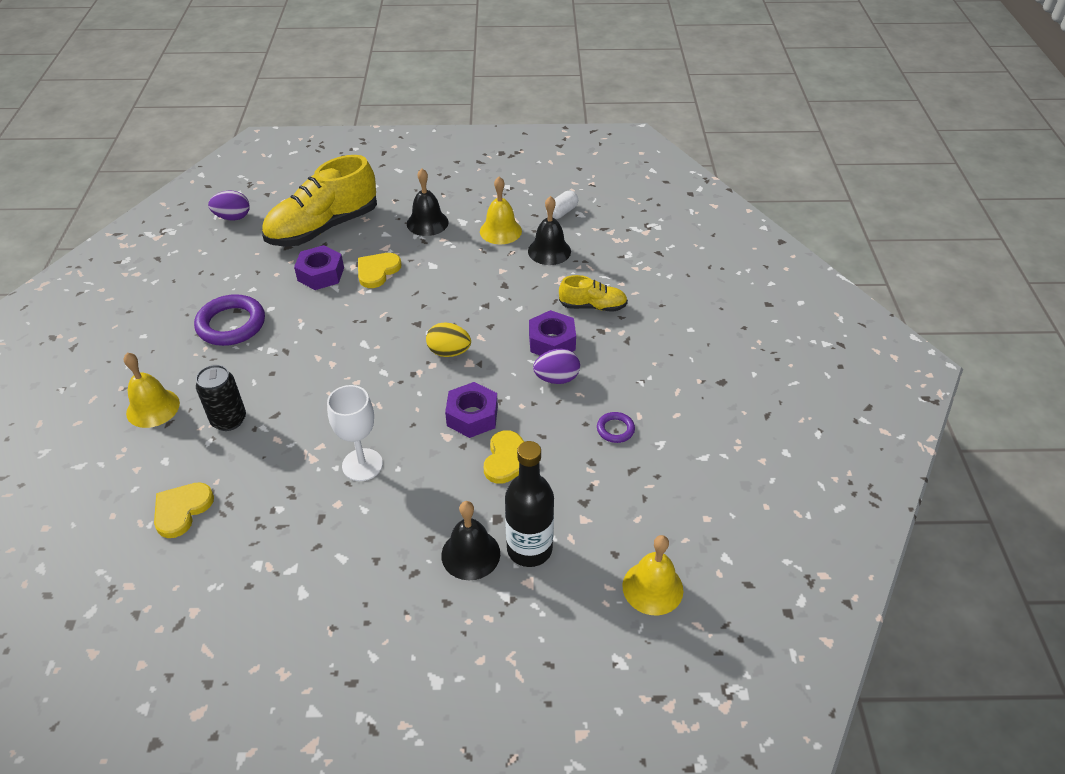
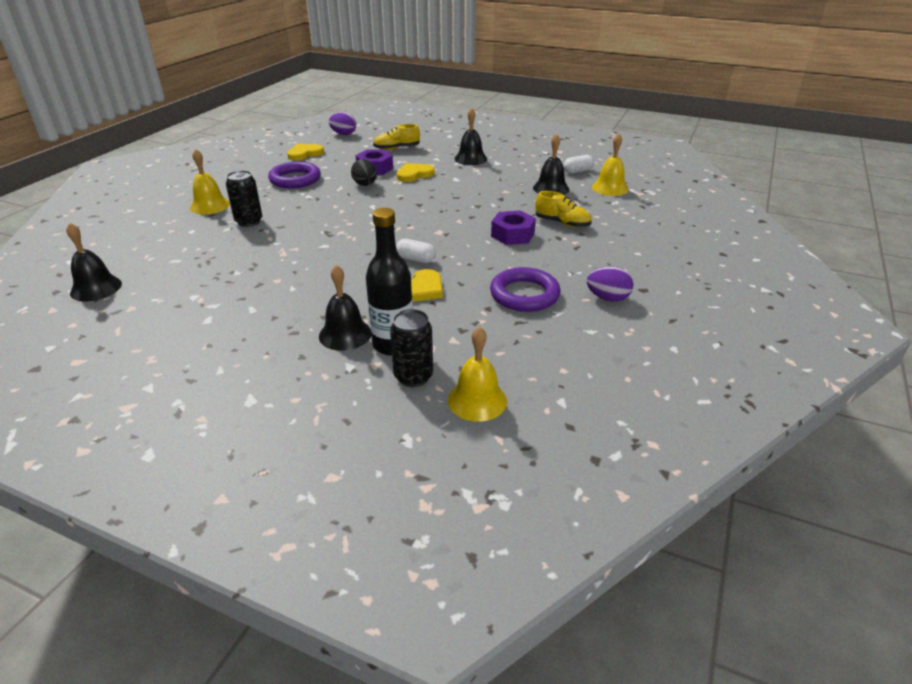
camera: 25 degrees right, 10 degrees down
(120, 598) = (96, 288): none -> black bell
(182, 510) = (176, 256): yellow heart -> yellow heart (305, 153)
(323, 228) = (396, 148): yellow shoe -> yellow shoe, size x0.50
(329, 308) = (365, 185): none -> black egg
(362, 465) = (313, 265): white goblet -> none
(449, 352) = (428, 223): yellow egg -> none
(472, 416) = (415, 259): purple nut -> white capsule
(500, 231) = (521, 172): yellow bell -> yellow bell (610, 188)
(556, 378) = (499, 255): purple egg -> purple egg (607, 298)
(576, 583) = (413, 377): none -> black can
(615, 429) = (524, 294): purple ring -> purple ring, size x2.00

